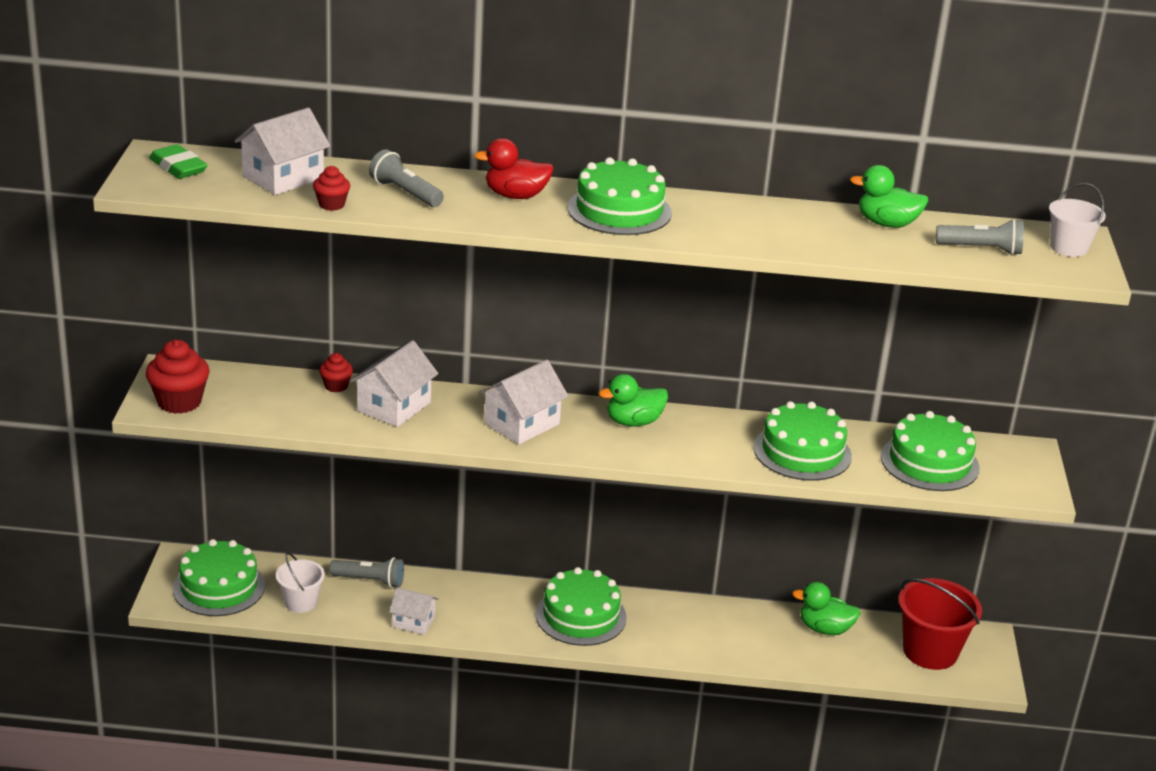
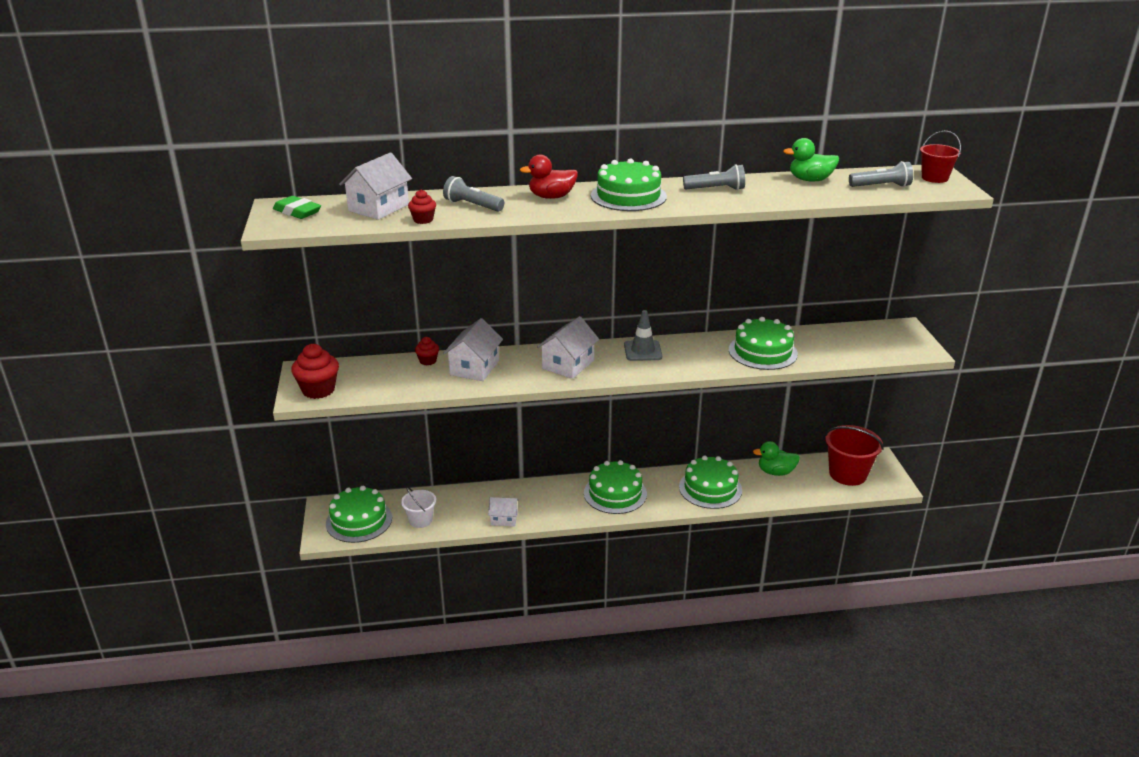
camera: 10 degrees left, 0 degrees up
(370, 581) = (463, 496): grey flashlight -> grey flashlight (716, 189)
(633, 422) = (643, 351): green duck -> grey traffic cone
(929, 462) = (847, 344): green cake -> green cake (710, 488)
(1068, 248) = (934, 178): white bucket -> red bucket

